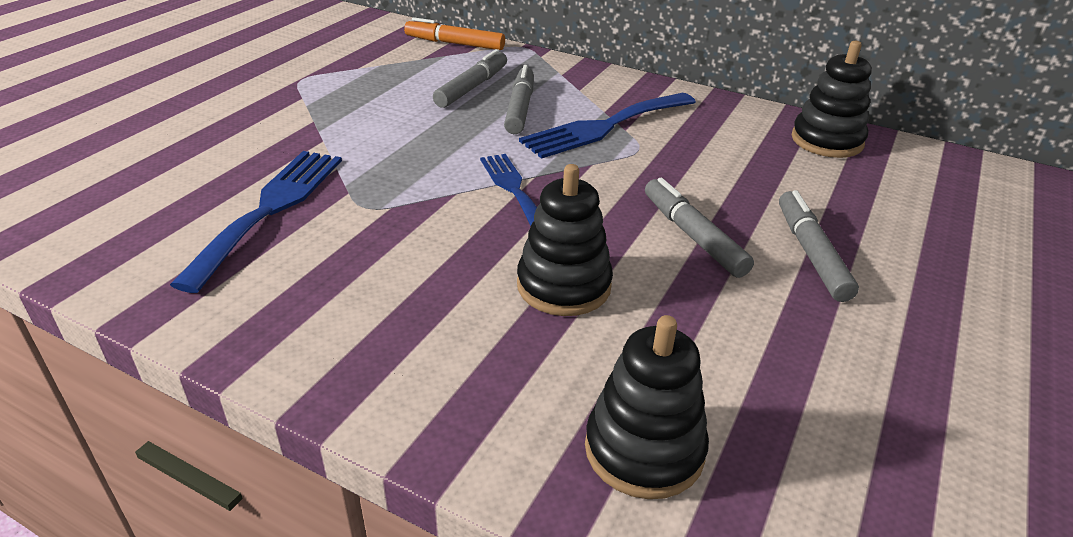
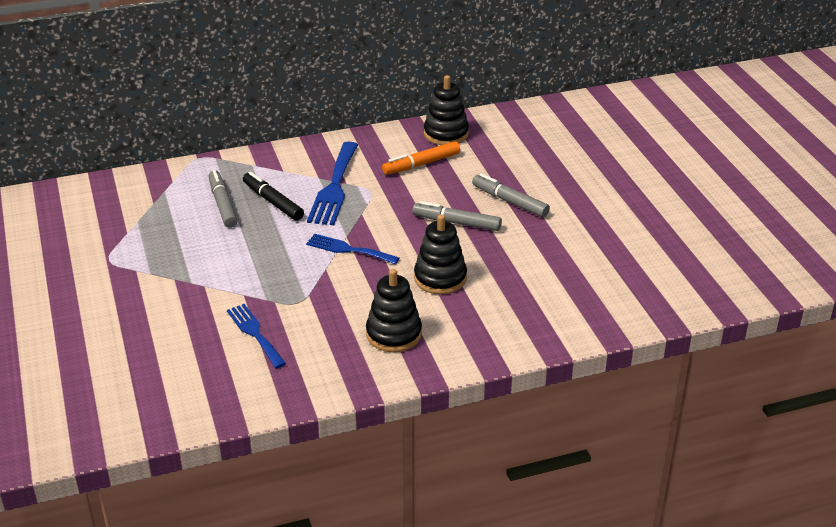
camera: 45 degrees left, 0 degrees up
(270, 209) = (255, 333): blue fork -> blue fork, size x0.64
(454, 43) = (153, 179): orange marker -> orange marker (421, 164)
(520, 108) = (273, 202): grey marker -> black marker
(644, 449) = (549, 313): black stacking toy -> black stacking toy (394, 334)

